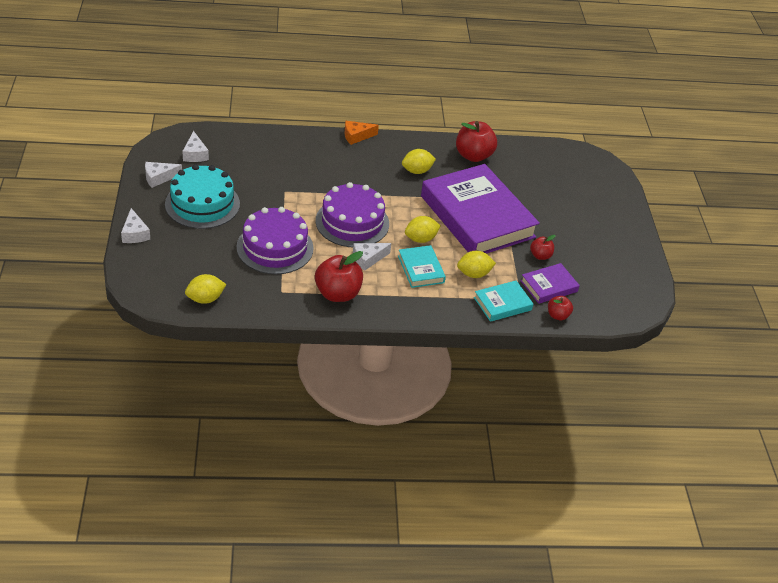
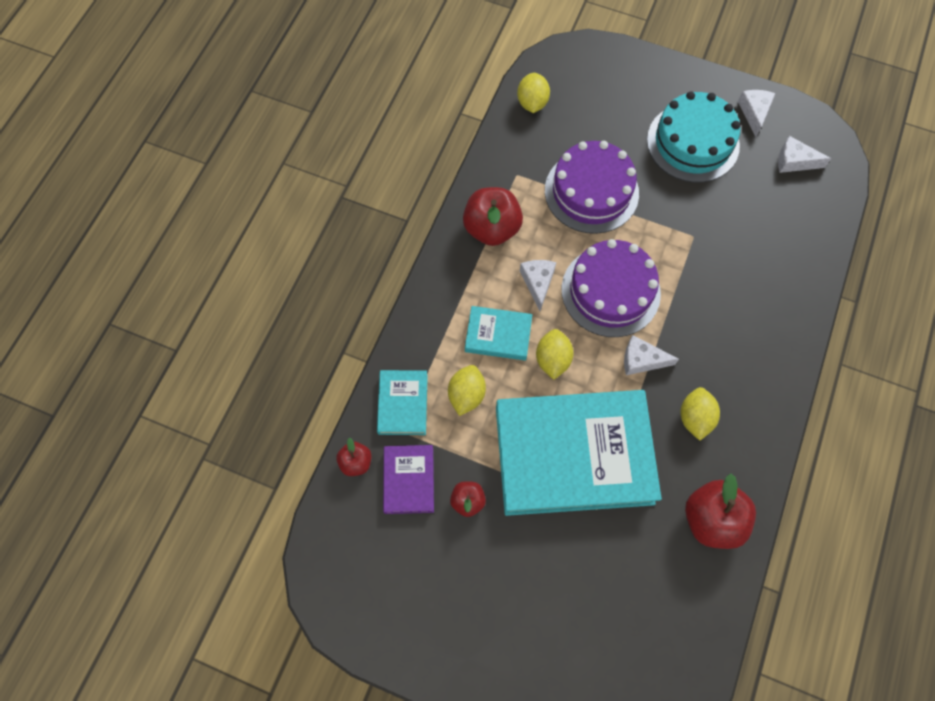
camera: 120 degrees right, 25 degrees up
(134, 233) = (658, 67): white cheese -> white cheese (641, 360)
(356, 136) = (795, 369): orange cheese -> none
(477, 216) = (573, 455): purple book -> turquoise book

